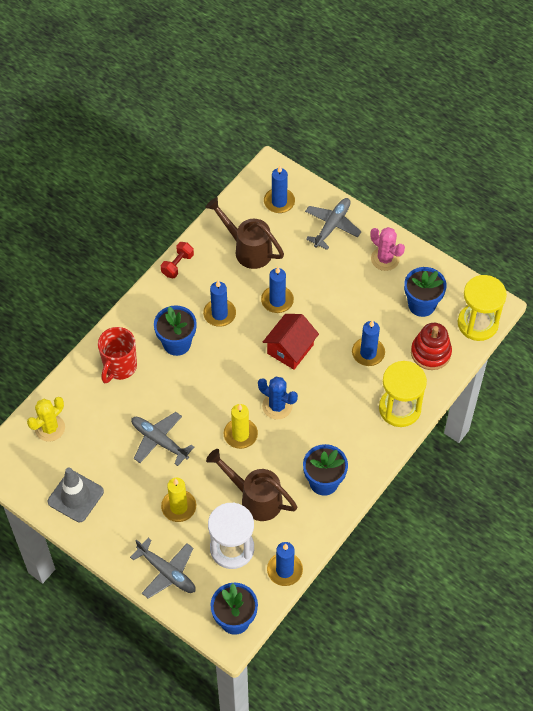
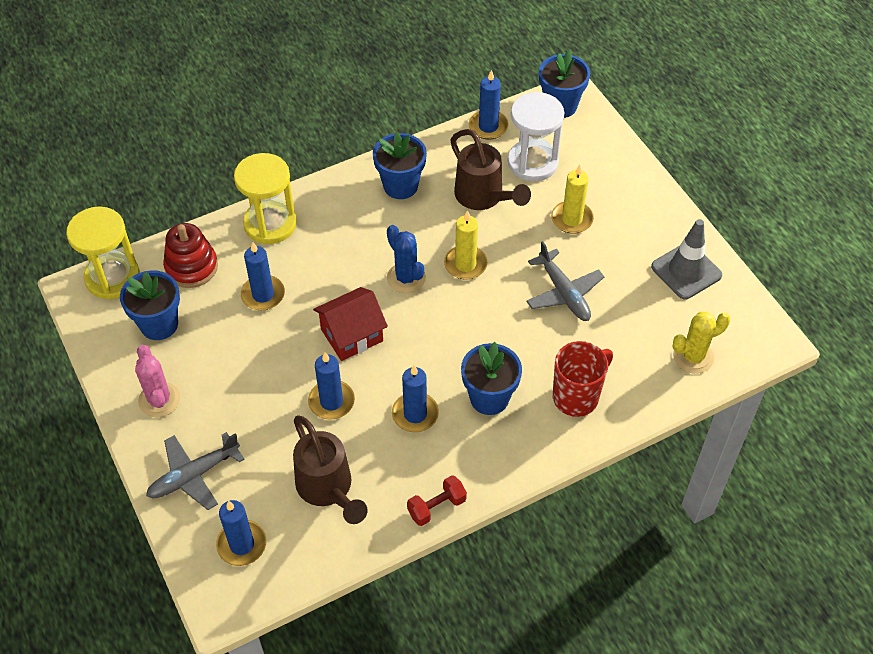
camera: 155 degrees left, 5 degrees down
(166, 572) = (612, 166): grey plane -> none

